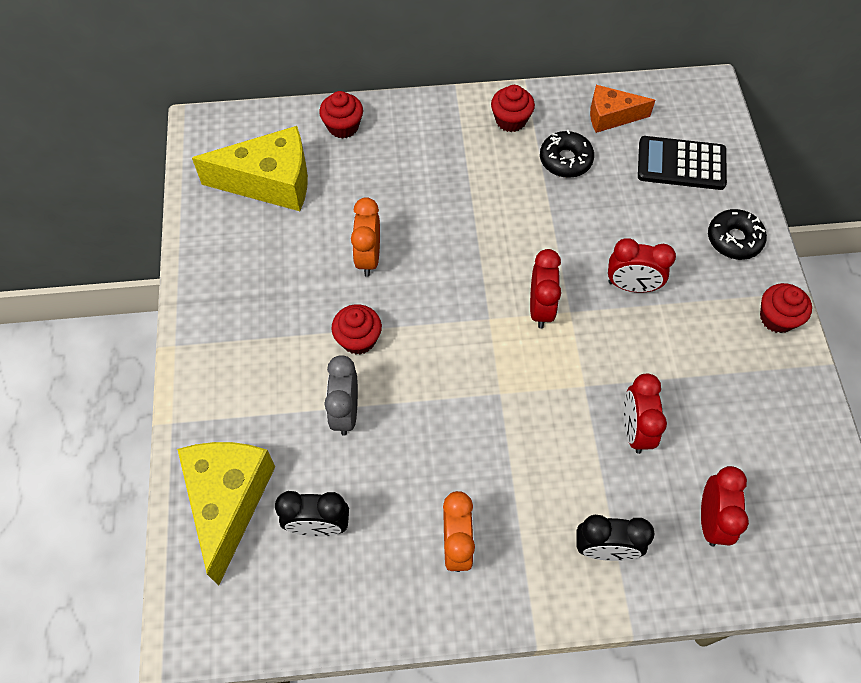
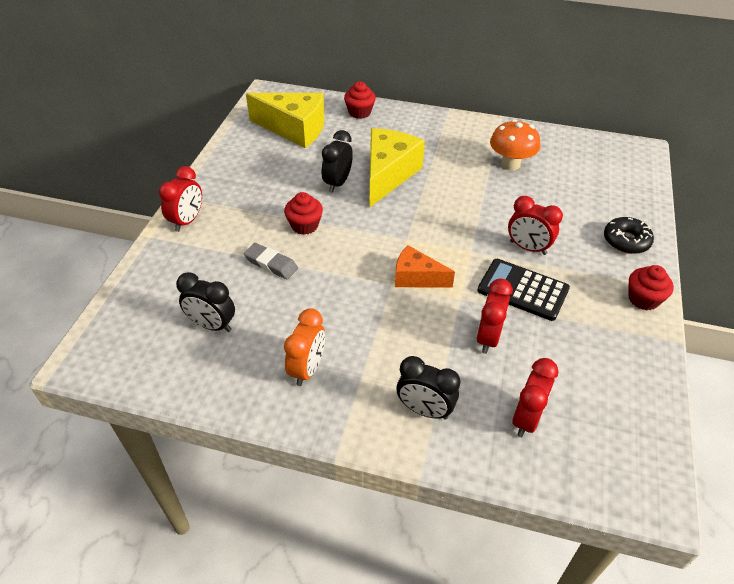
camera: 20 degrees right, 15 degrees down
(228, 501) = (159, 291): yellow cheese -> yellow cheese (388, 175)
(345, 412) = (271, 264): grey clock -> grey eraser
(368, 257) = (337, 183): orange clock -> black clock
(510, 120) = (480, 134): red cupcake -> none
(540, 308) = (449, 243): red clock -> red clock (187, 221)
(565, 160) = (510, 164): black donut -> orange mushroom
(611, 116) = (557, 148): orange cheese -> orange cheese (416, 278)
(681, 164) = (601, 187): black calculator -> black calculator (523, 290)

